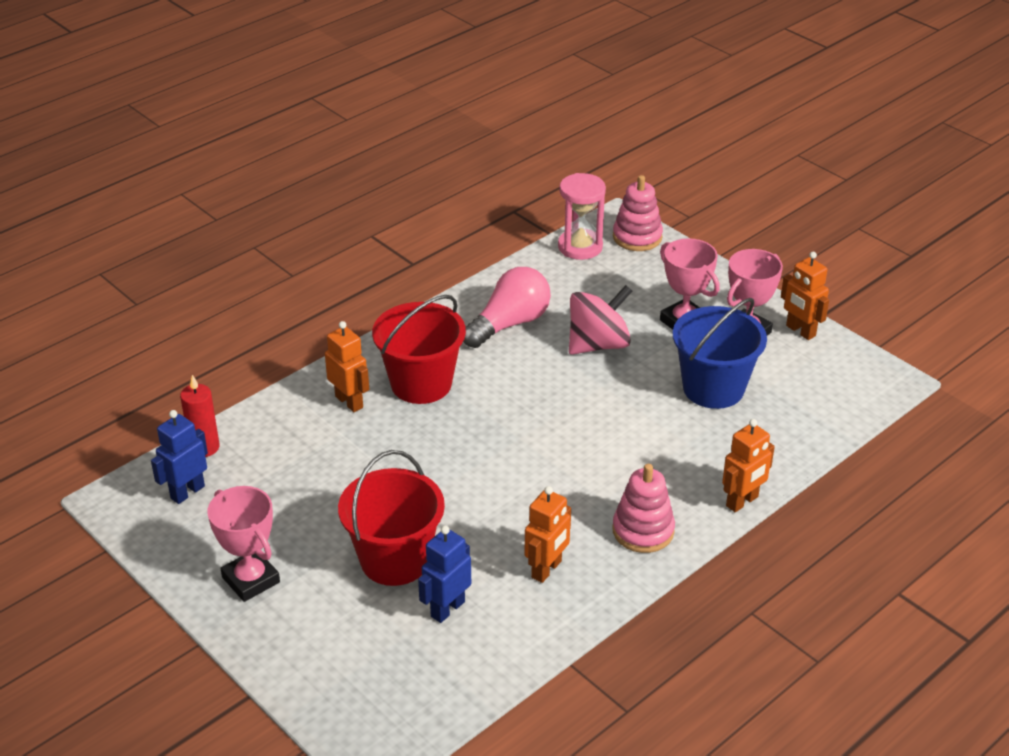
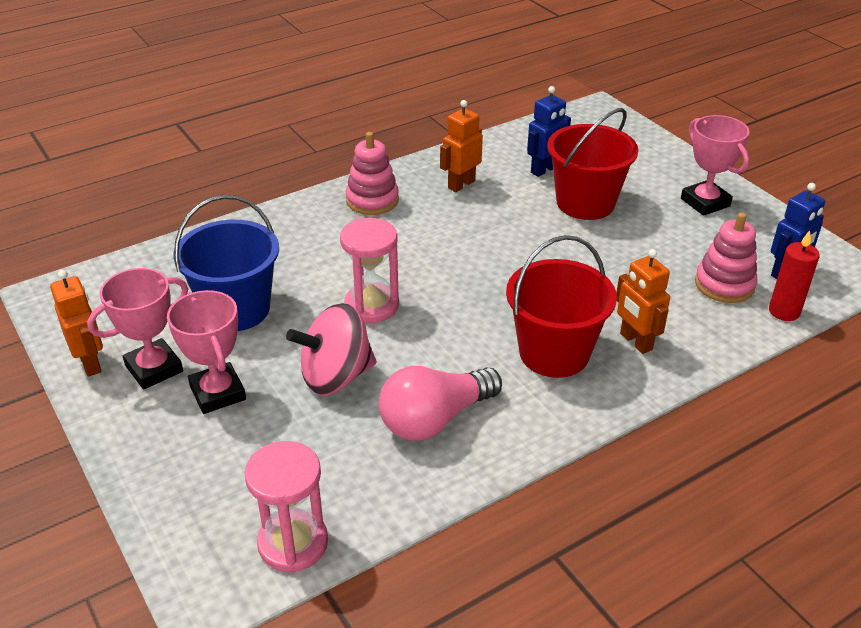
camera: 170 degrees left, 0 degrees up
(593, 406) = (371, 306): none -> pink hourglass
(637, 237) = (197, 551): pink stacking toy -> pink stacking toy (724, 284)
(742, 501) = (276, 211): orange robot -> none

